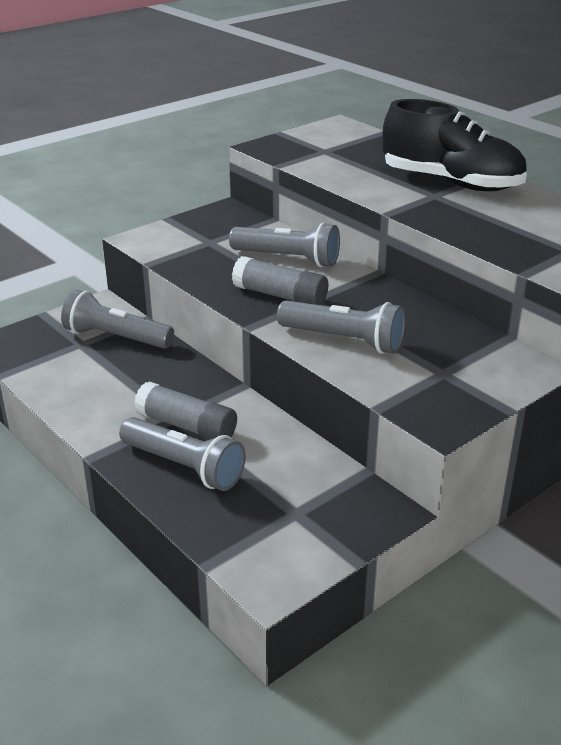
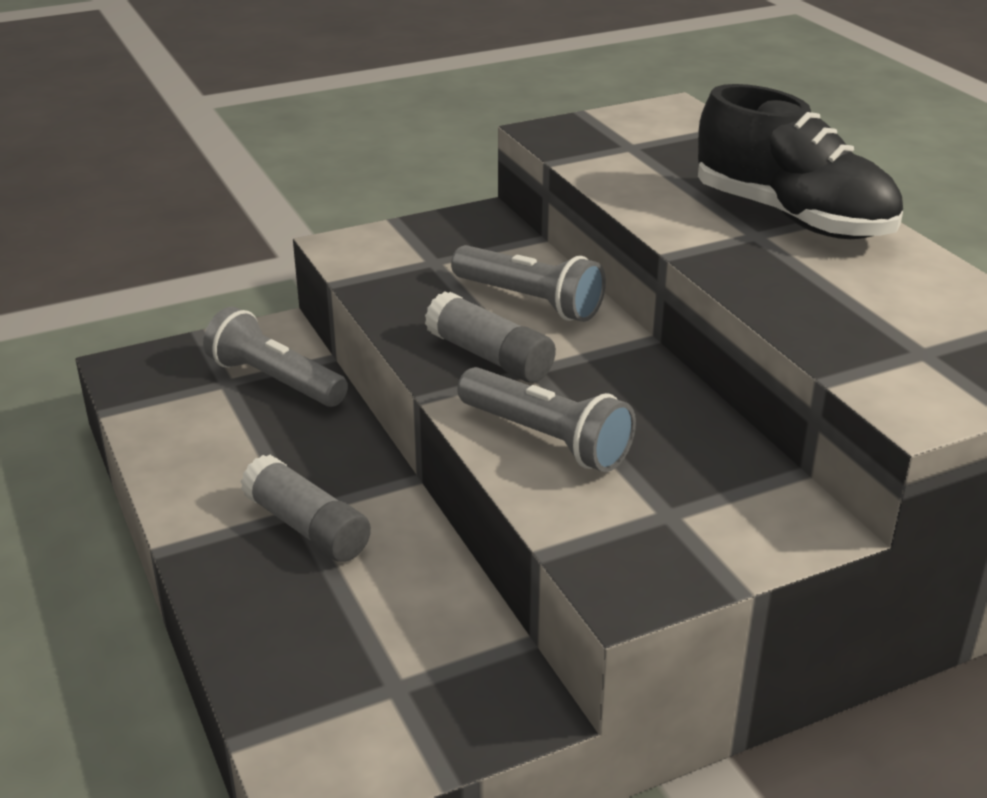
camera: 15 degrees right, 0 degrees up
(184, 467) = (275, 587): grey flashlight -> none

